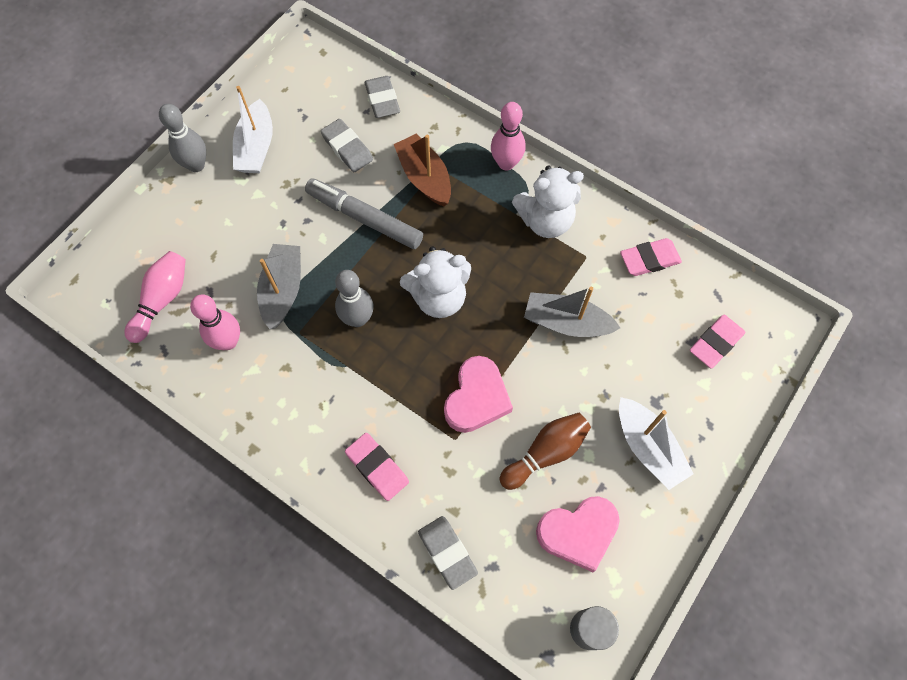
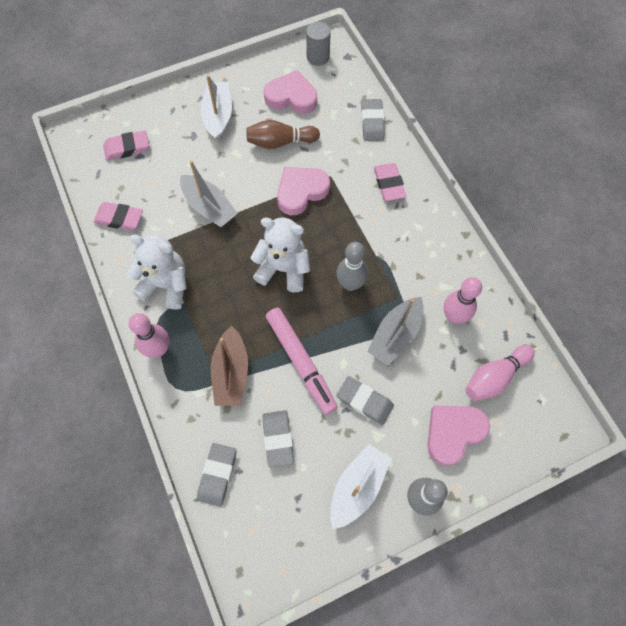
camera: 150 degrees left, 0 degrees up
(186, 230) = (453, 433): none -> pink heart
(284, 215) = (364, 401): none -> grey eraser
(364, 218) = (301, 362): grey marker -> pink marker

